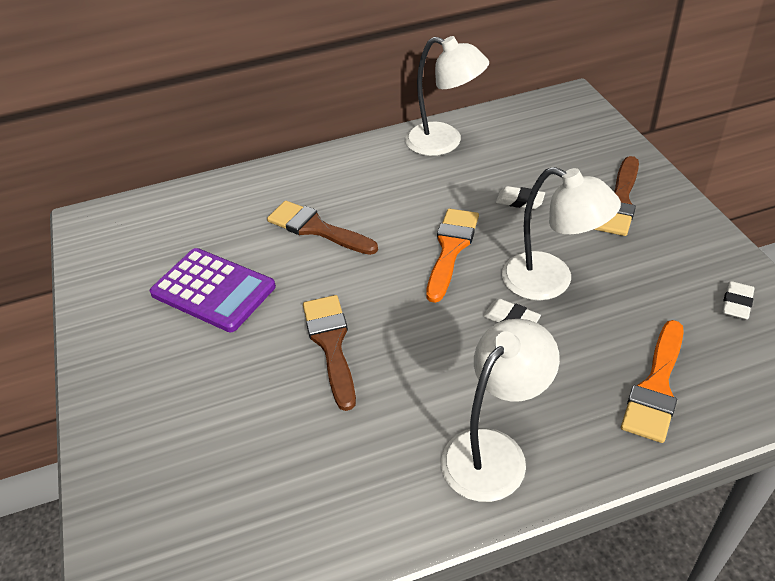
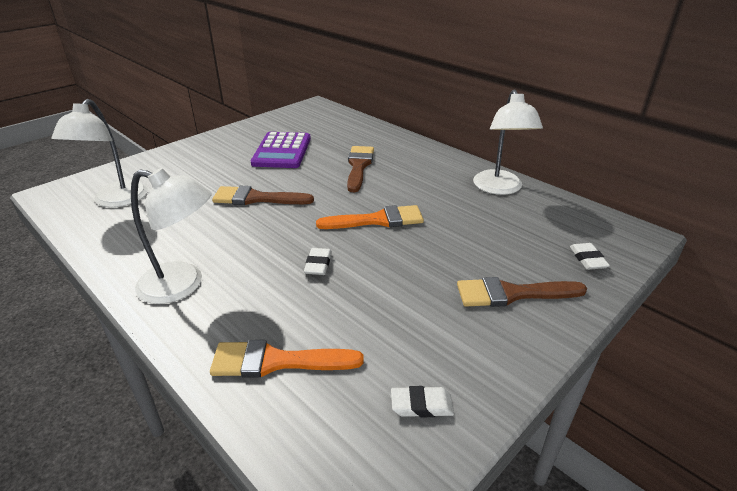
camera: 60 degrees right, 10 degrees down
(331, 344) = (256, 198): brown brush -> brown brush turned 135 degrees counterclockwise
(520, 201) = (461, 238): white eraser -> white eraser (587, 259)
(551, 281) = (373, 275): white lamp -> white lamp (116, 201)

